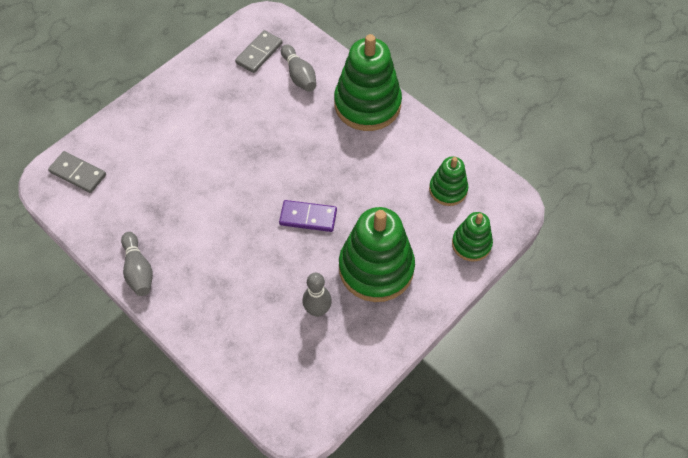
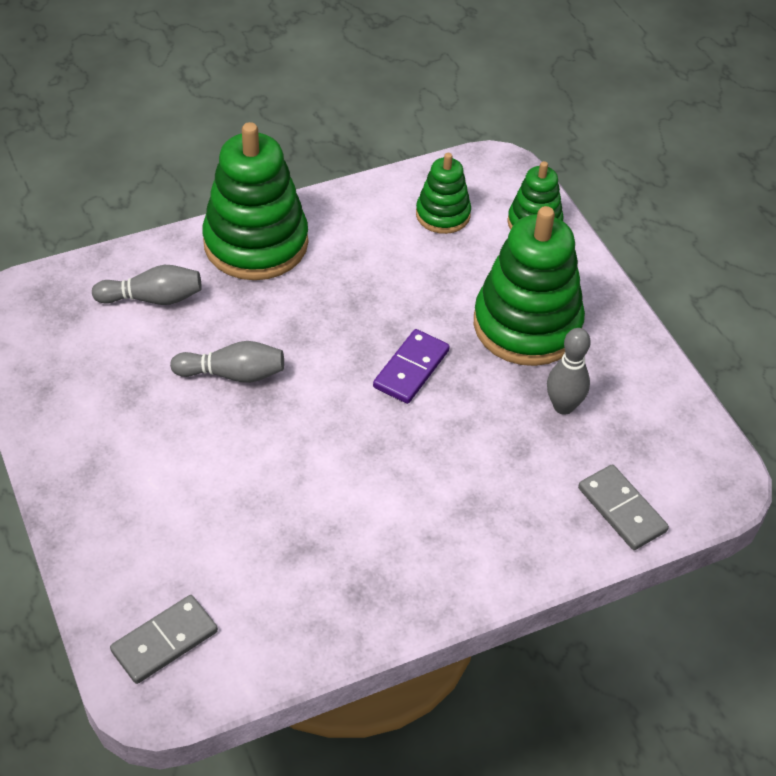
camera: 70 degrees left, 10 degrees down
(138, 270) = (401, 601): grey bowling pin -> grey bowling pin (233, 374)
(259, 53) = (75, 331): grey domino -> grey domino (621, 510)

